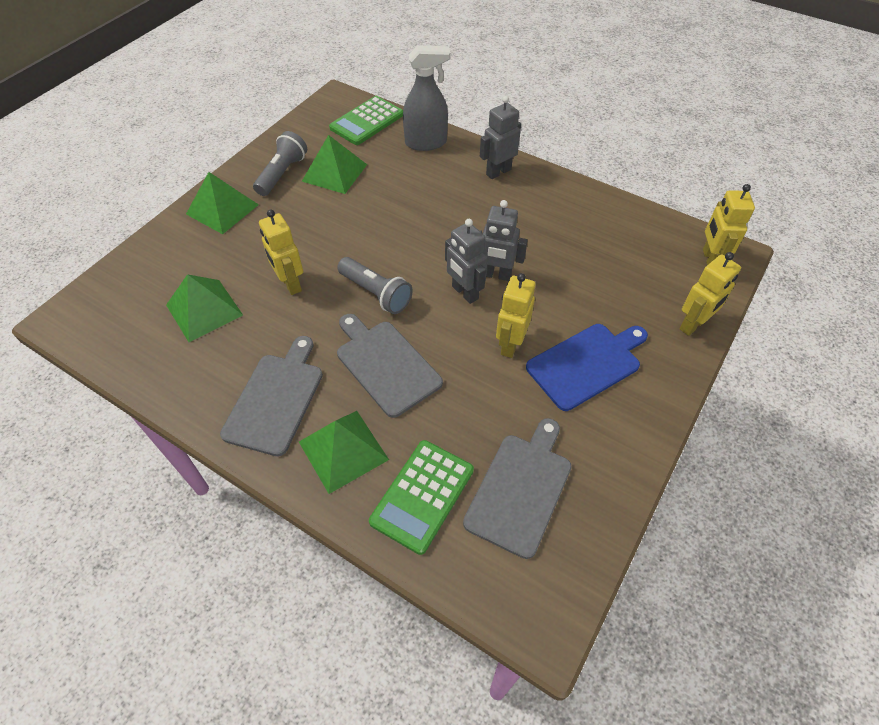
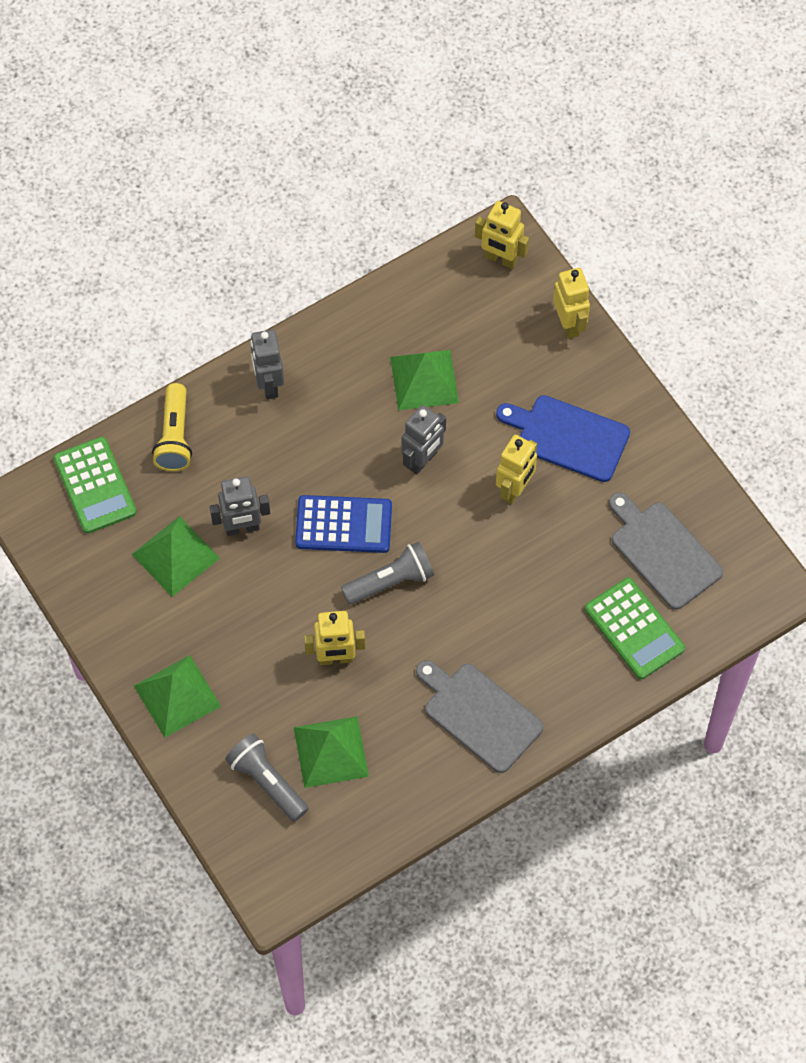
camera: 65 degrees left, 10 degrees up
(282, 174) = (146, 613): grey flashlight -> grey flashlight (267, 782)
(343, 450) = (562, 675): green pyramid -> green pyramid (424, 379)
(386, 364) = (485, 606): grey cutting board -> none
(410, 248) = (343, 524): none -> blue calculator
(426, 143) = (175, 437): grey spray bottle -> yellow flashlight
(464, 293) = (431, 500): grey robot -> grey robot (242, 528)
(510, 344) = (515, 489): yellow robot -> yellow robot turned 105 degrees counterclockwise
(587, 364) = (568, 437): blue cutting board -> blue cutting board turned 60 degrees counterclockwise

